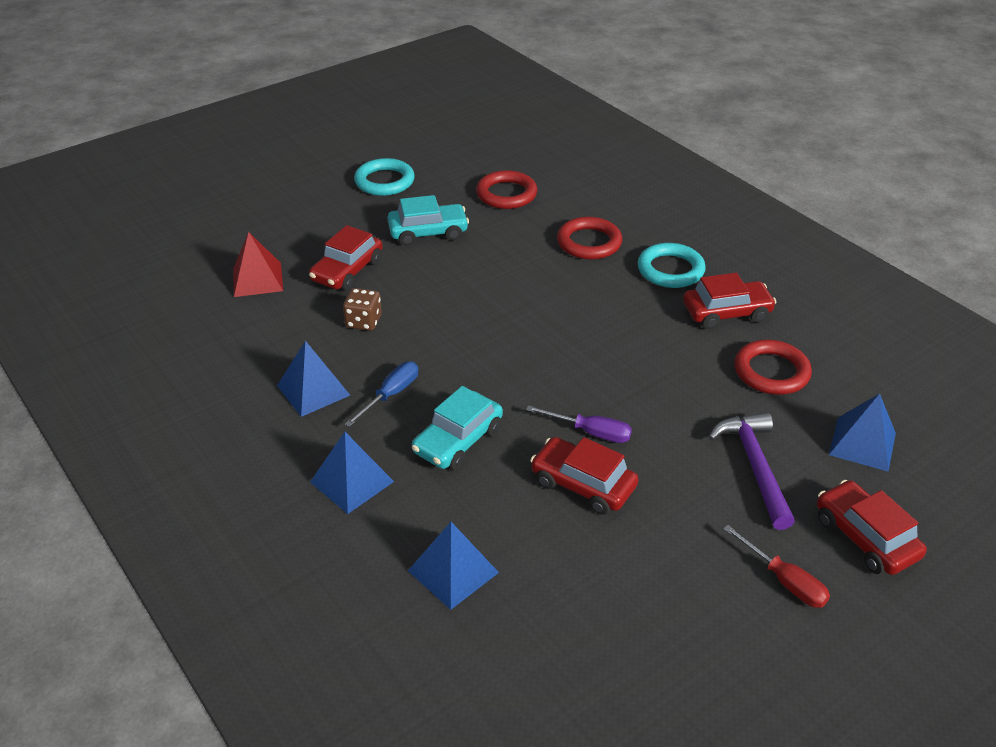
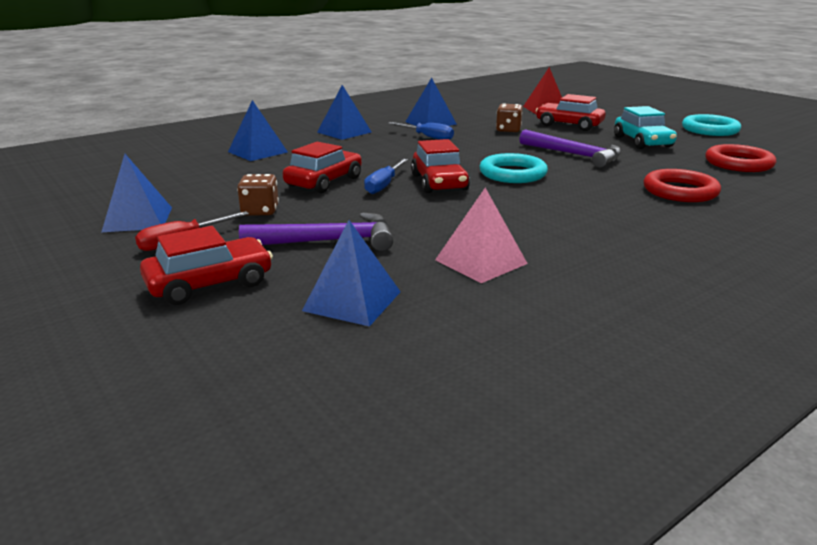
camera: 90 degrees right, 15 degrees down
(458, 440) = (378, 152): turquoise car -> none
(476, 285) = (574, 155): none -> purple hammer
(590, 432) = (384, 185): purple screwdriver -> blue screwdriver
(670, 270) = (657, 224): turquoise ring -> turquoise ring (512, 174)
(687, 530) = (260, 211): none -> brown dice
(726, 313) = (587, 247): red car -> red car (439, 182)
(733, 642) = (138, 219): none -> blue pyramid
(771, 372) = (481, 261): red ring -> pink pyramid

